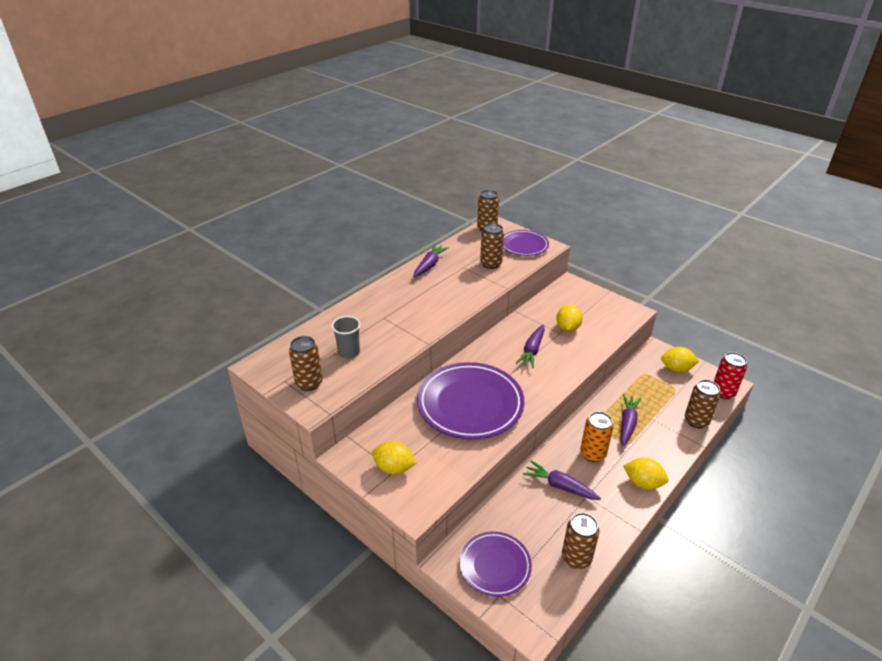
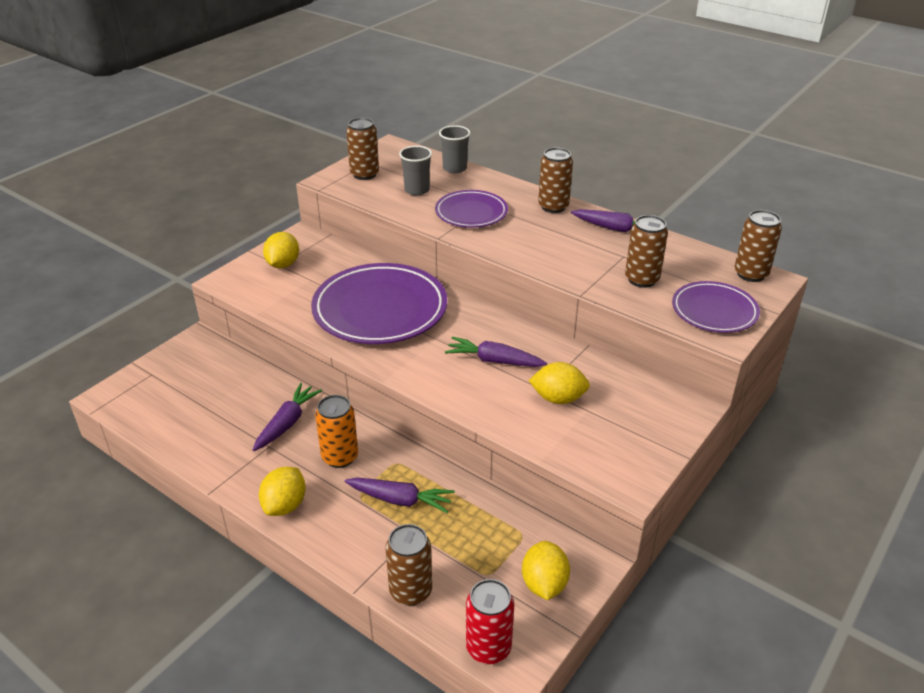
camera: 85 degrees right, 0 degrees up
(317, 329) = (454, 168): none -> grey cup
(495, 566) = (186, 370): purple plate -> purple plate (471, 213)
(576, 558) = (181, 432): brown can -> brown can (553, 207)

